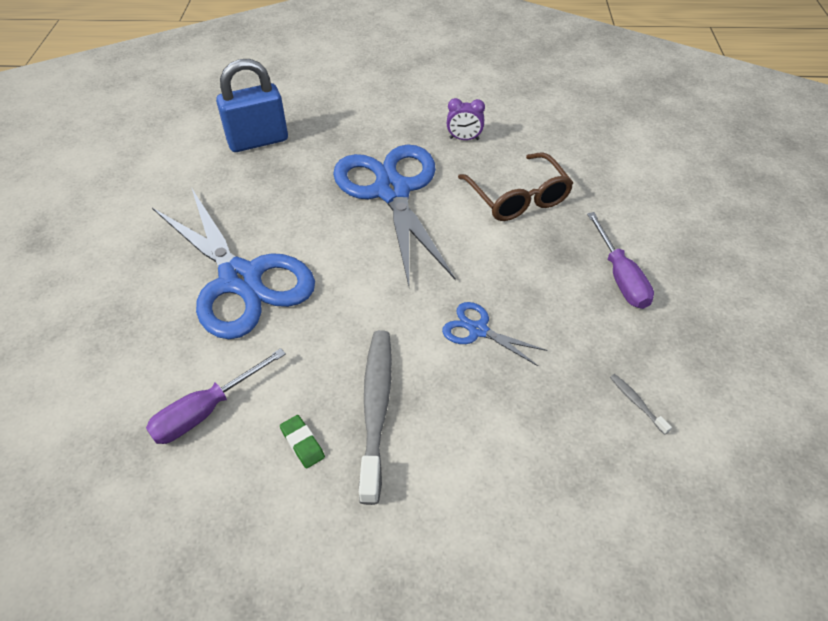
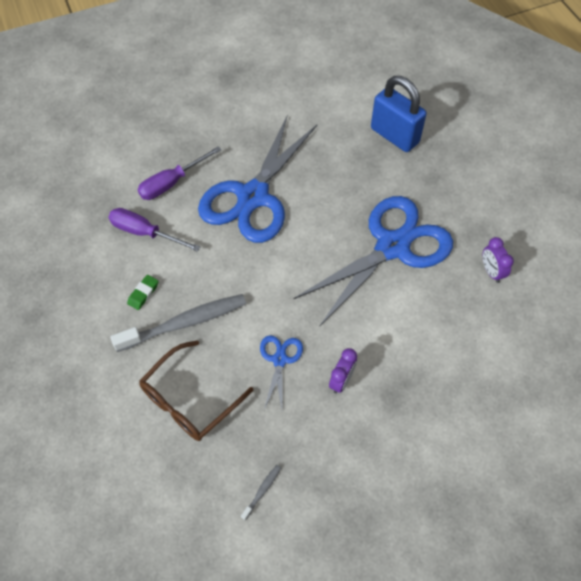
camera: 65 degrees right, 10 degrees up
(518, 198) = (440, 339): brown glasses -> brown glasses (189, 400)
(529, 286) = (341, 381): none -> purple clock
(620, 277) = (389, 447): purple screwdriver -> purple screwdriver (171, 183)

